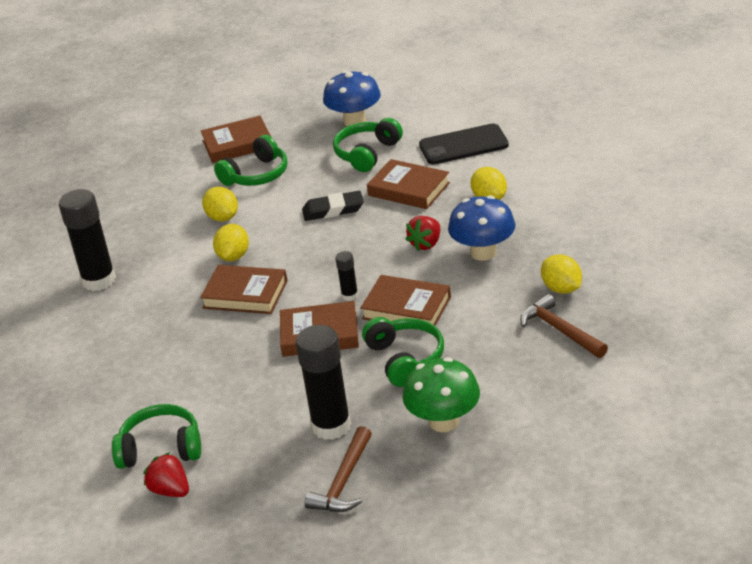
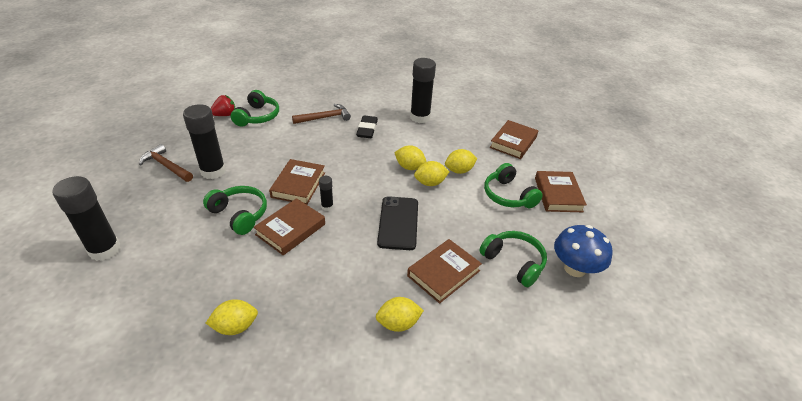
camera: 100 degrees right, 5 degrees up
(245, 294) = (364, 164): brown book -> brown book (513, 142)
(260, 232) = (430, 183): none -> yellow lemon
(333, 210) = (438, 223): black eraser -> black eraser (367, 129)
(405, 359) = (239, 214): green headphones -> green headphones turned 135 degrees counterclockwise
(426, 244) = (359, 261): red strawberry -> none
(444, 421) = (166, 215): green mushroom -> none
(463, 145) = (501, 335): black phone -> black phone (398, 223)
(483, 252) = (322, 292): blue mushroom -> none
(533, 440) = (104, 250): none -> black glue stick
(560, 330) = (189, 305): brown hammer -> brown hammer (325, 117)

